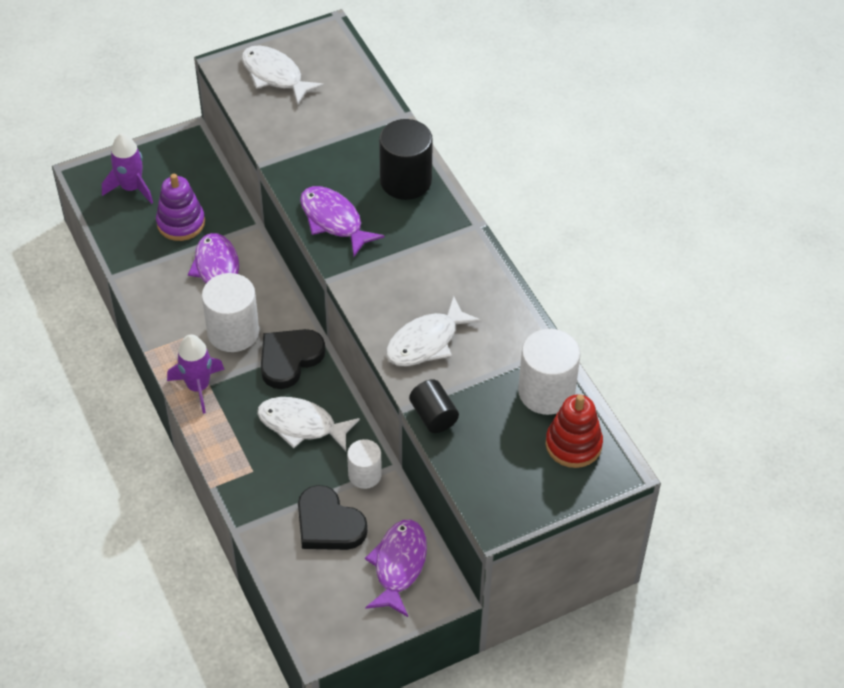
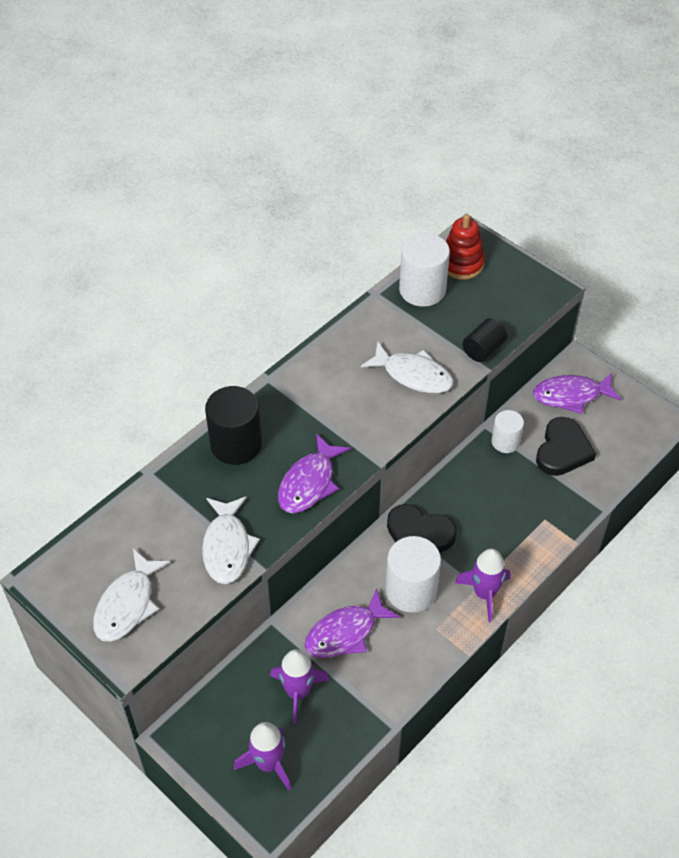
camera: 110 degrees left, 0 degrees up
(181, 223) = (298, 692): purple stacking toy -> purple rocket
(301, 425) = (482, 501): white fish -> white fish (227, 547)

